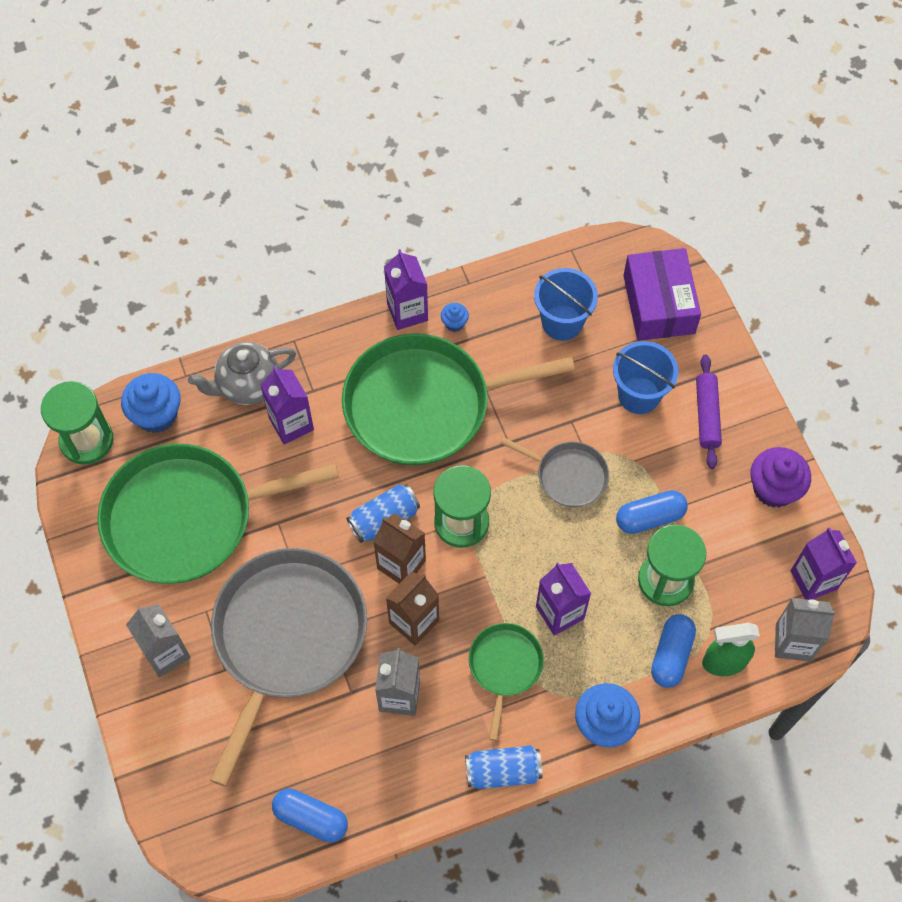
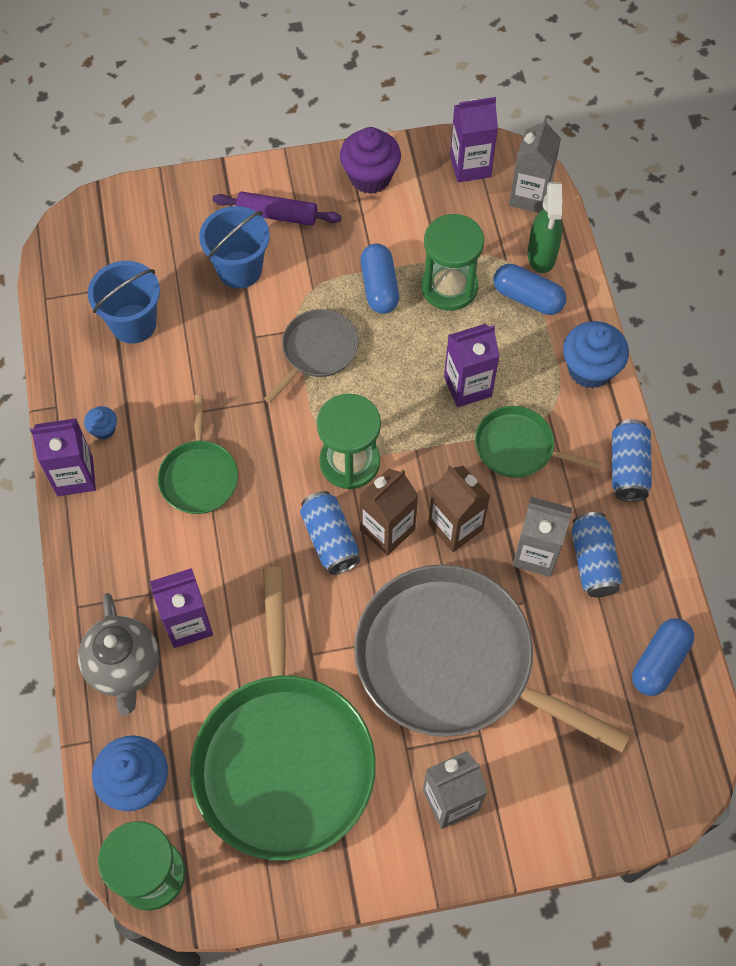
camera: 80 degrees left, 0 degrees up
(400, 748) = (593, 561): none -> blue can
(425, 405) = (199, 476): green pan -> green pan, size x0.48
(658, 304) = (137, 230): purple box -> none

